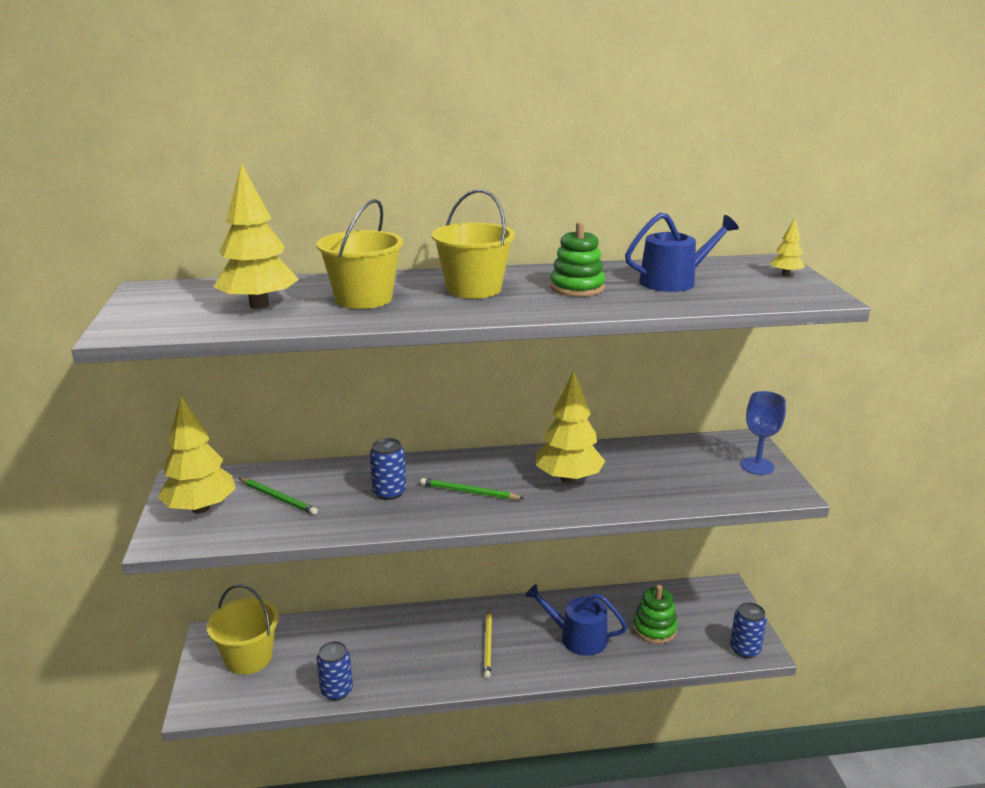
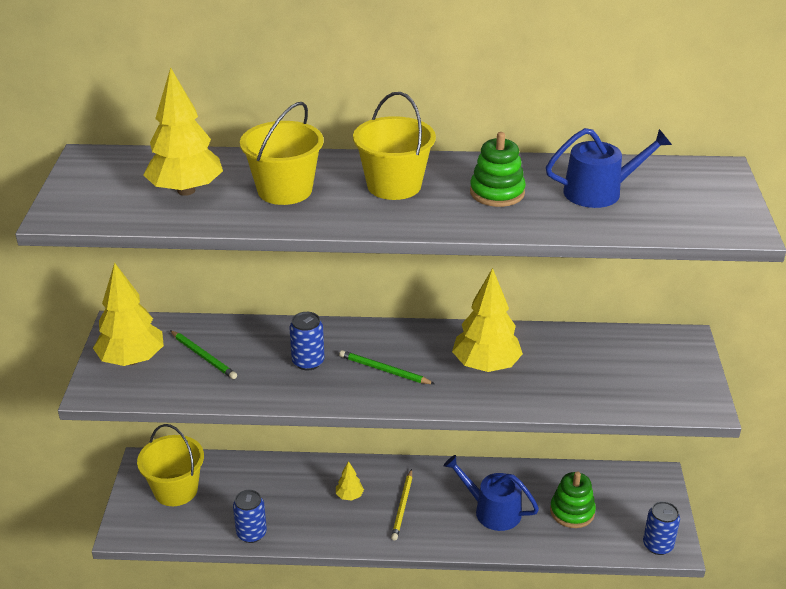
camera: 10 degrees right, 10 degrees up
(757, 466) = (685, 372): blue goblet -> none
(785, 274) = (722, 192): yellow tree -> yellow tree (349, 496)

